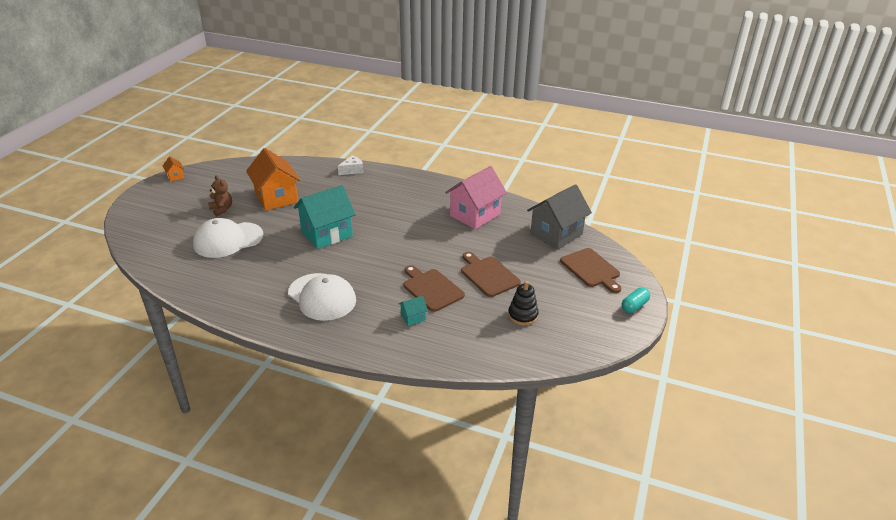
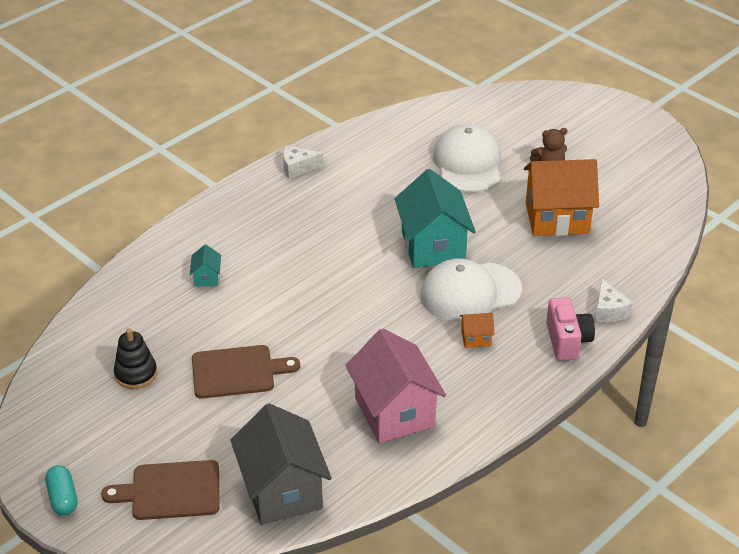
camera: 115 degrees right, 5 degrees up
(175, 176) = (664, 138): orange house -> orange house (476, 338)
(261, 315) = (297, 167): none -> white cheese
(322, 297) = (298, 216): white cap -> white cap (470, 292)
(384, 177) = (567, 341): none -> pink camera
(431, 289) = (248, 309): brown cutting board -> none

